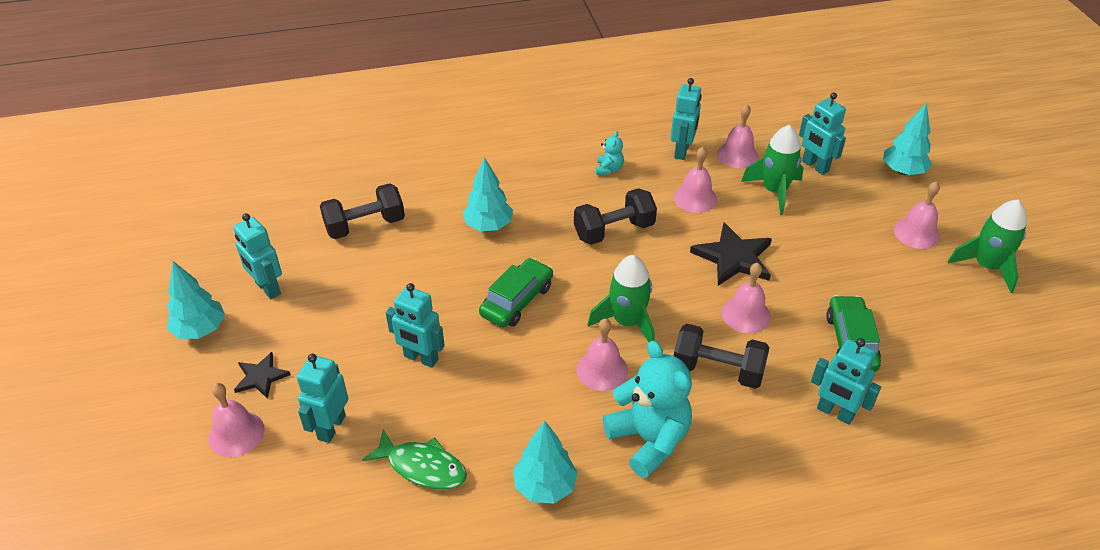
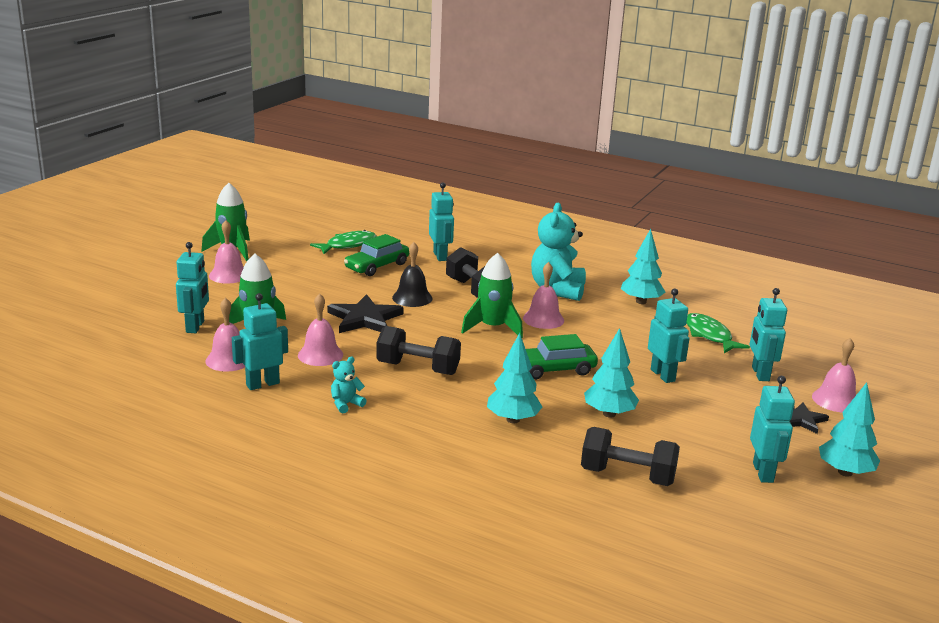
camera: 140 degrees left, 20 degrees down
(331, 427) = (760, 374): turquoise robot -> turquoise robot turned 120 degrees clockwise
(746, 314) = (412, 298): pink bell -> black bell
(902, 171) = (151, 296): turquoise tree -> turquoise tree (609, 414)
(935, 358) = (348, 245): none -> green fish

